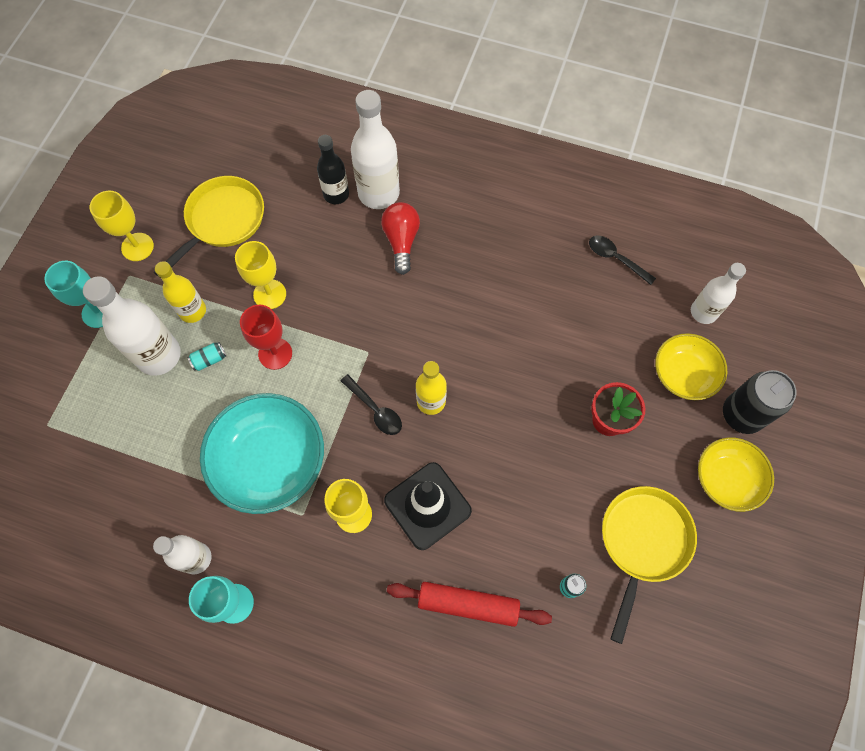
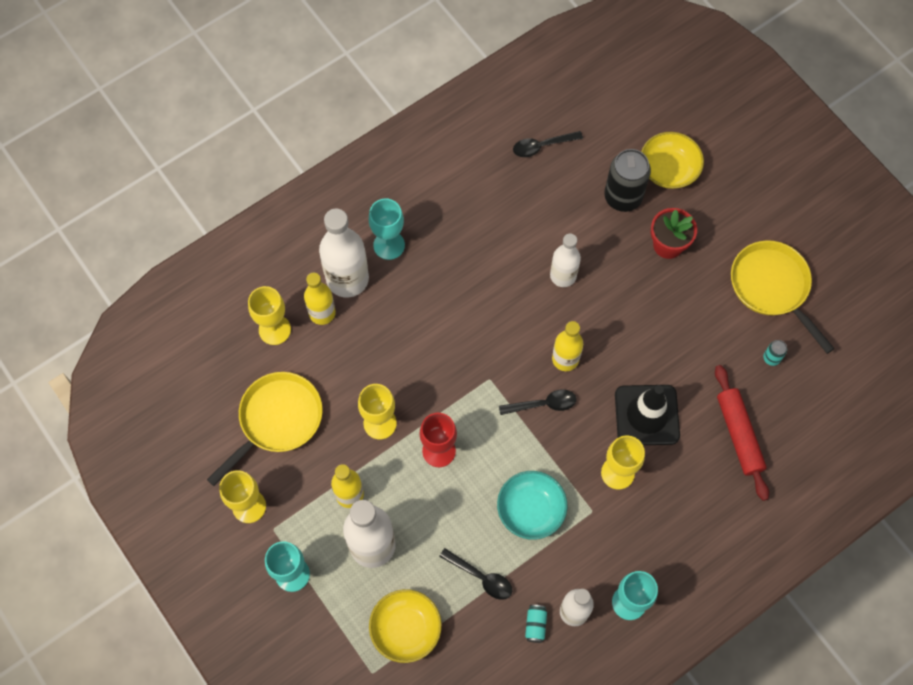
camera: 55 degrees left, 0 degrees up
(182, 458) = (481, 577): none -> black spoon
(209, 360) = (406, 506): turquoise can -> turquoise can (535, 625)
(222, 221) = (277, 420): yellow pan -> yellow pan turned 60 degrees clockwise
(270, 461) = (531, 509): turquoise bowl -> turquoise bowl, size x0.62
(298, 172) = (274, 330): none -> yellow goblet
(336, 194) = (322, 313): black bottle -> yellow bottle
(401, 241) = (407, 290): red light bulb -> none
(431, 203) = (389, 245): none -> turquoise goblet
(468, 604) = (738, 435): red rolling pin -> red rolling pin turned 60 degrees counterclockwise
(703, 312) = (630, 120): white bottle -> white bottle (563, 276)
(727, 479) = (764, 200): yellow bowl -> yellow bowl (406, 629)
(741, 415) = (725, 155): black can -> black can (623, 197)

